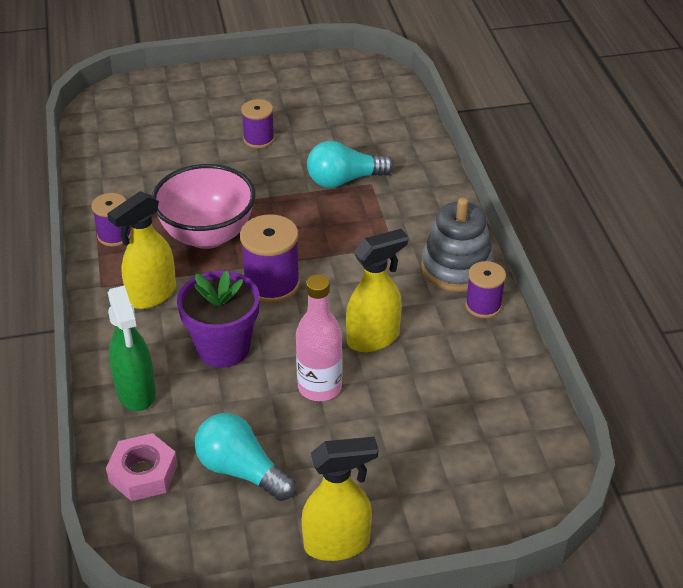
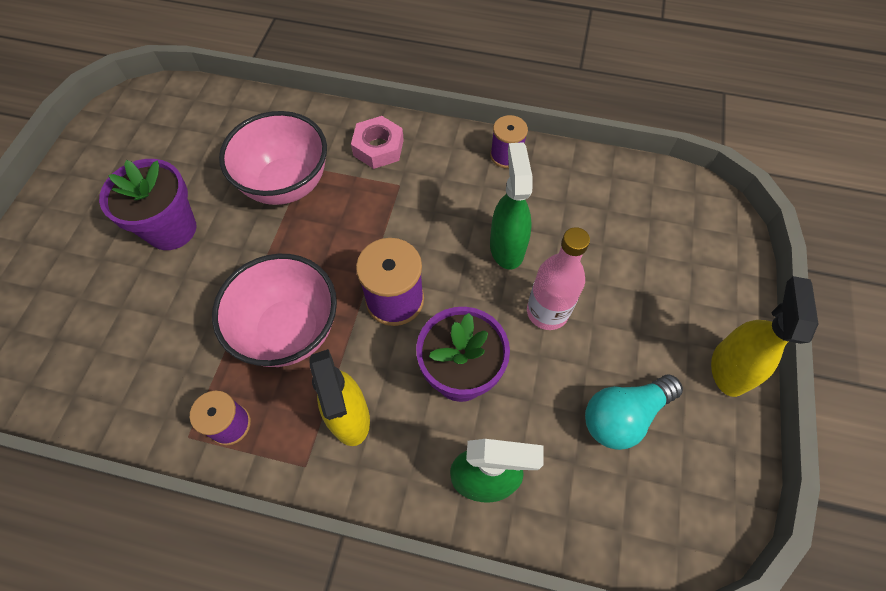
camera: 65 degrees left, 20 degrees up
(143, 473) = (597, 509): pink nut -> pink nut (378, 148)
(259, 139) = (171, 229): purple spool -> purple flower pot
(344, 180) = (286, 184): turquoise light bulb -> pink bowl
(373, 338) = (507, 247): yellow spray bottle -> green spray bottle
(456, 268) = (452, 153): grey stacking toy -> none

